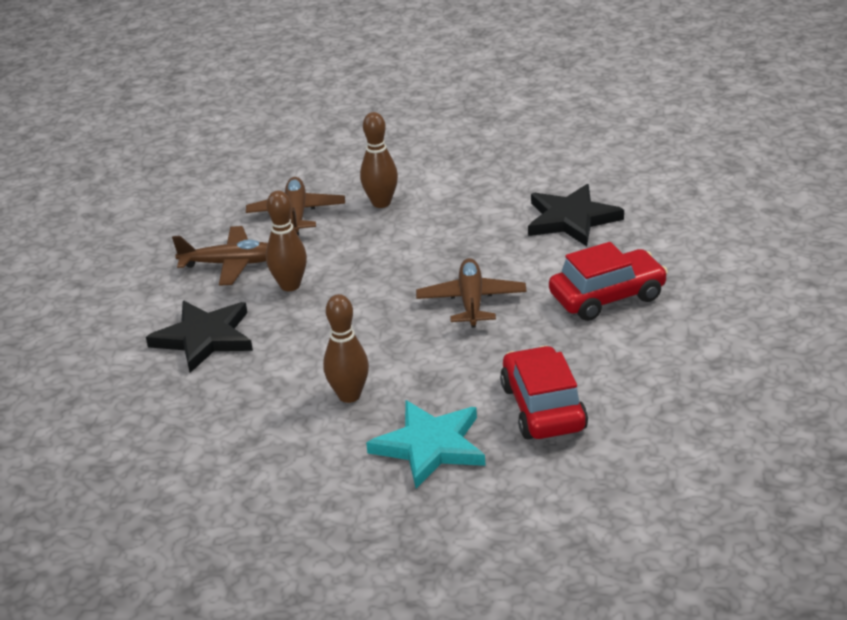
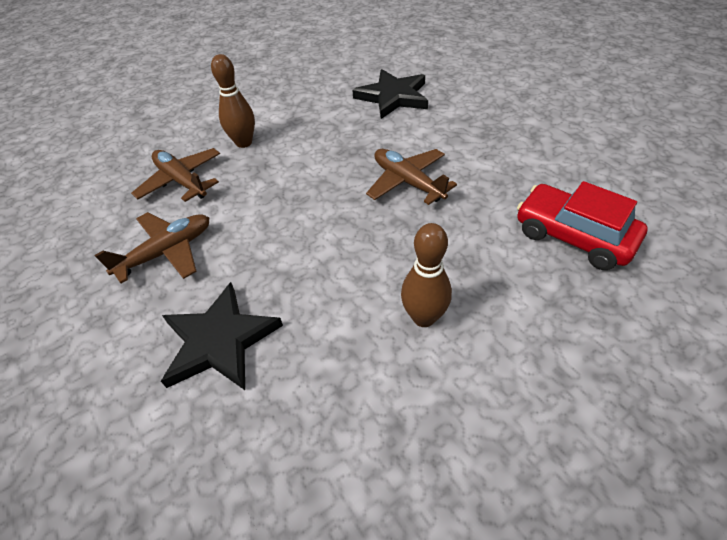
camera: 40 degrees left, 15 degrees up
(290, 285) = (246, 243): brown bowling pin -> none
(430, 446) = (550, 324): turquoise star -> none
(607, 297) = (489, 134): red car -> none

